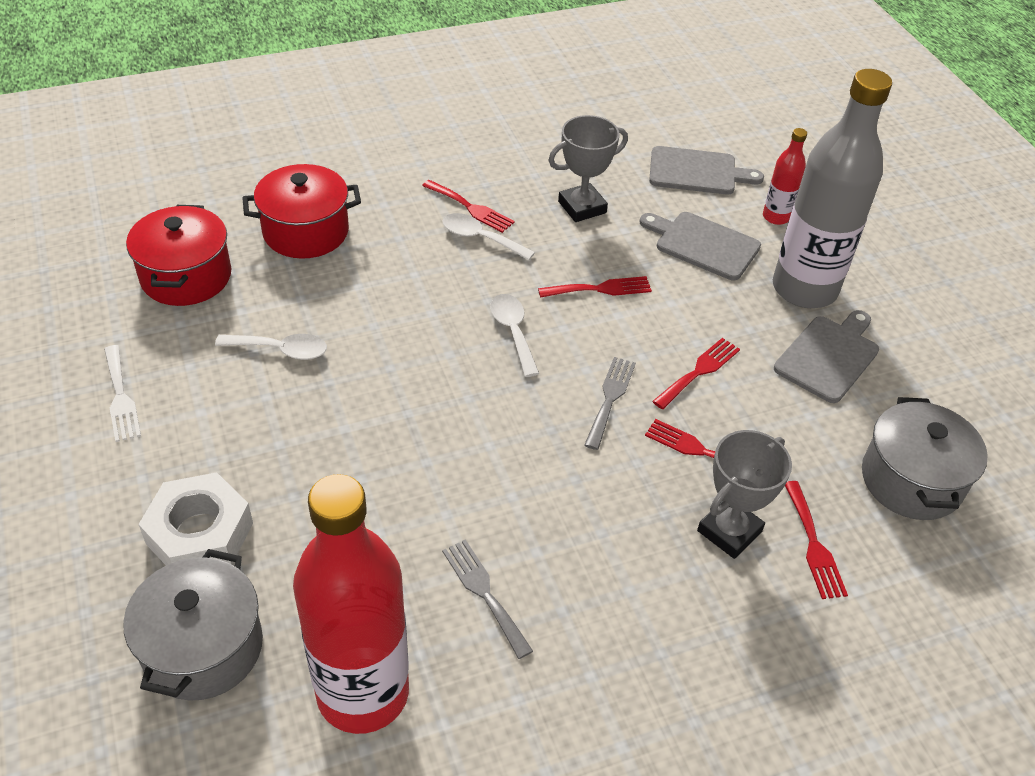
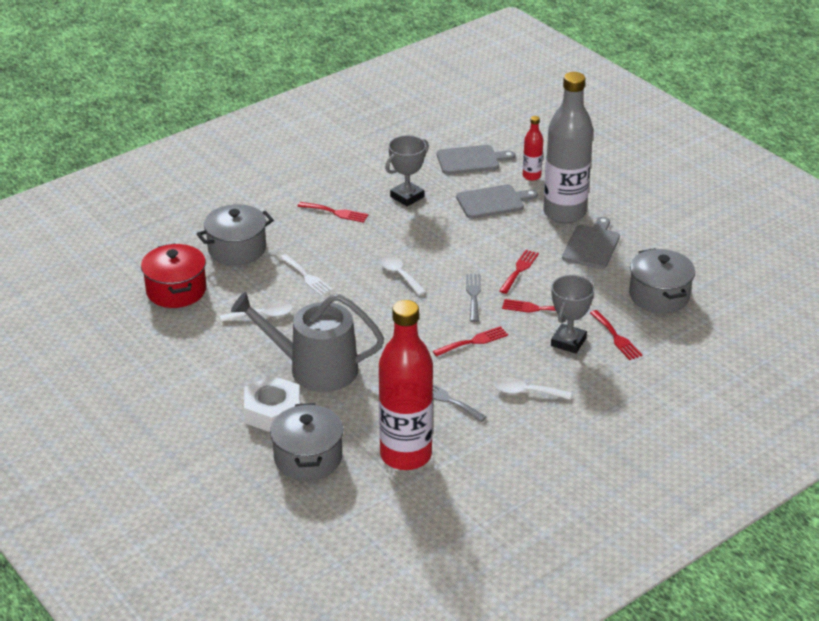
camera: 15 degrees left, 10 degrees down
(120, 397) = (180, 360): white fork -> white fork (306, 277)
(306, 232) = (237, 249): red pot -> grey pot
(306, 469) = (315, 369): none -> grey watering can
(480, 238) = (351, 228): white spoon -> white spoon (526, 392)
(600, 289) = (440, 240): red fork -> red fork (473, 341)
(703, 245) = (493, 202): grey cutting board -> grey cutting board turned 150 degrees clockwise

